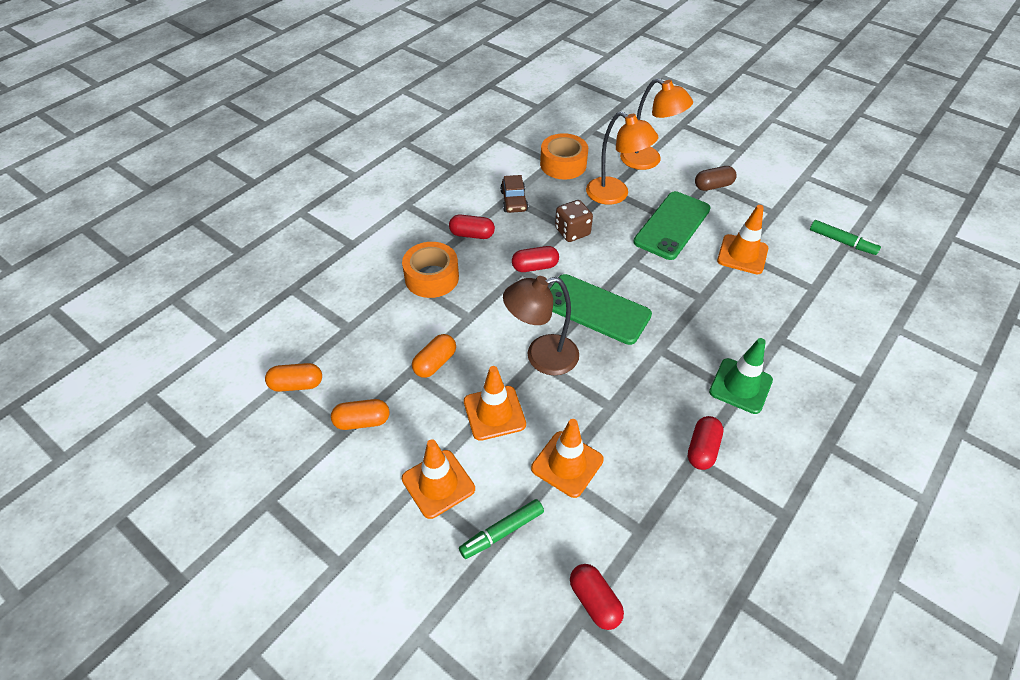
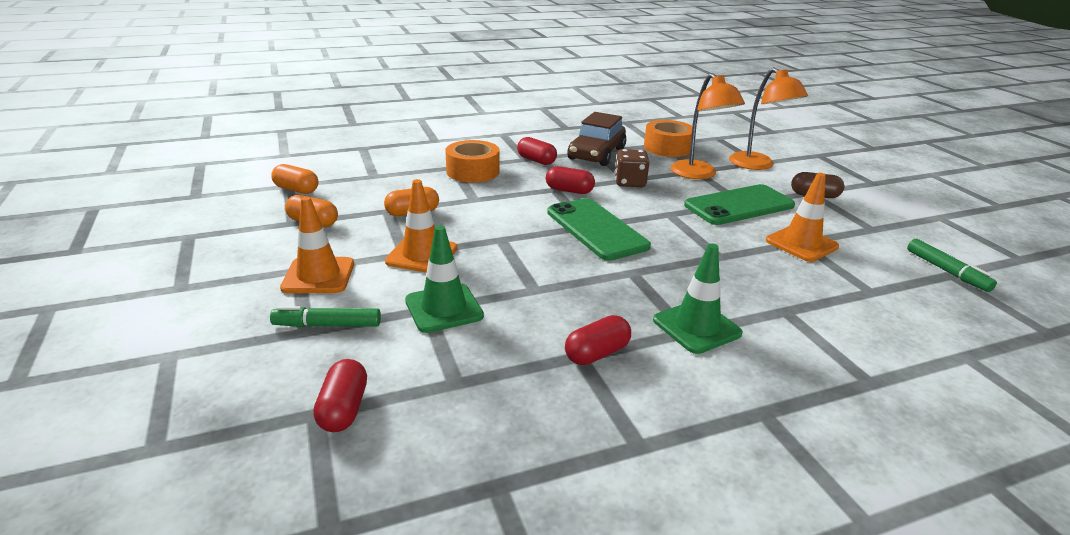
camera: 30 degrees right, 20 degrees down
(514, 201) = (596, 154): brown car -> brown car, size x1.68
(541, 357) = (507, 239): brown lamp -> none
(567, 464) = (444, 308): orange traffic cone -> green traffic cone

